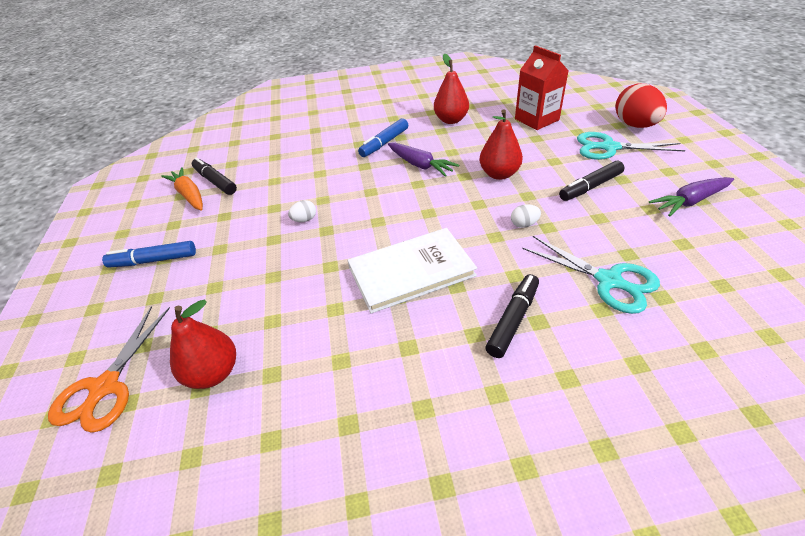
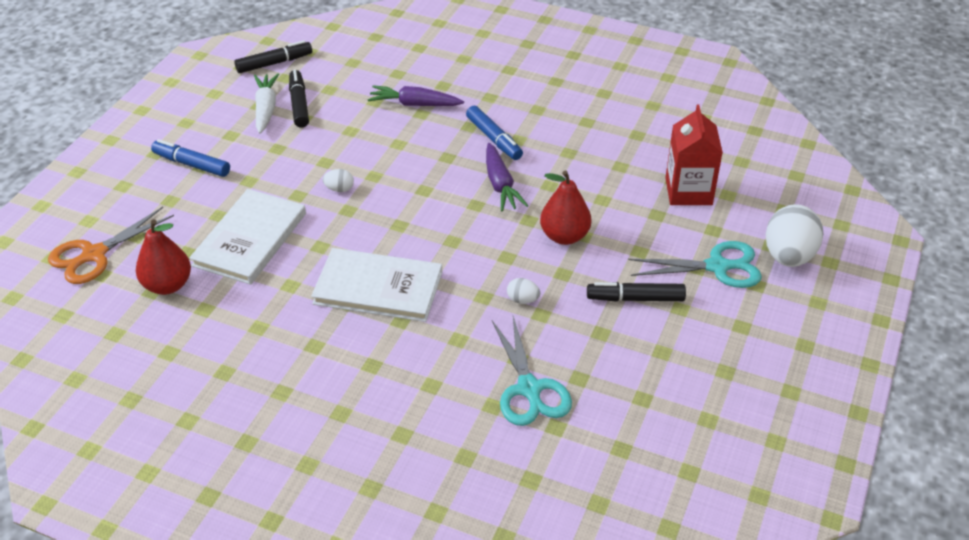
camera: 30 degrees right, 0 degrees up
(189, 195) = (266, 109): orange carrot -> white carrot
(262, 291) = (250, 239): none -> white book
(384, 143) = (494, 139): blue marker -> blue marker turned 105 degrees counterclockwise
(451, 120) = (594, 144): red pear -> none
(513, 320) = (413, 372): black marker -> black marker (274, 63)
(608, 147) = (718, 267): turquoise scissors -> turquoise scissors turned 135 degrees clockwise
(635, 125) = (788, 256): red egg -> white egg
(690, 201) = (711, 367): purple carrot -> purple carrot (414, 104)

